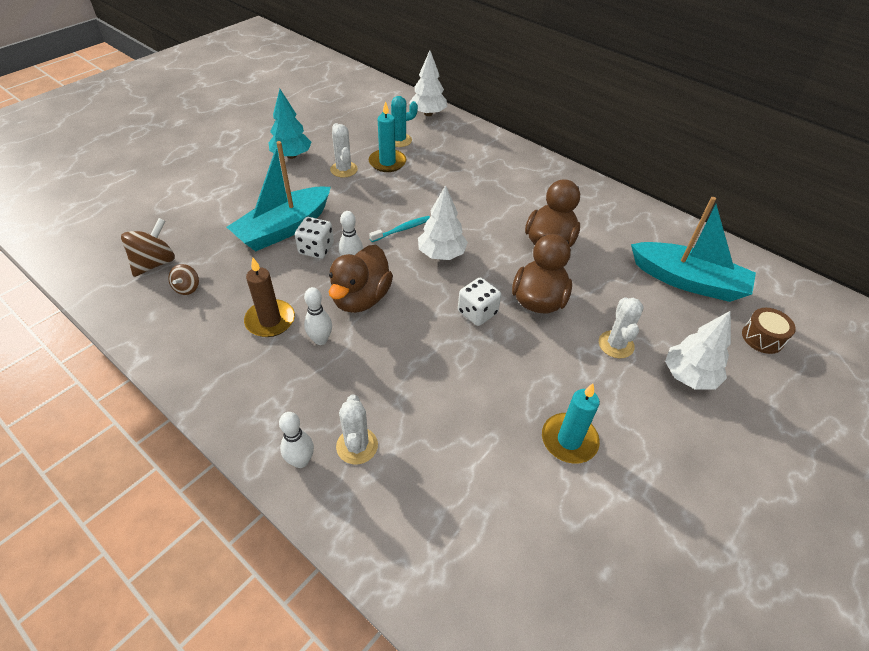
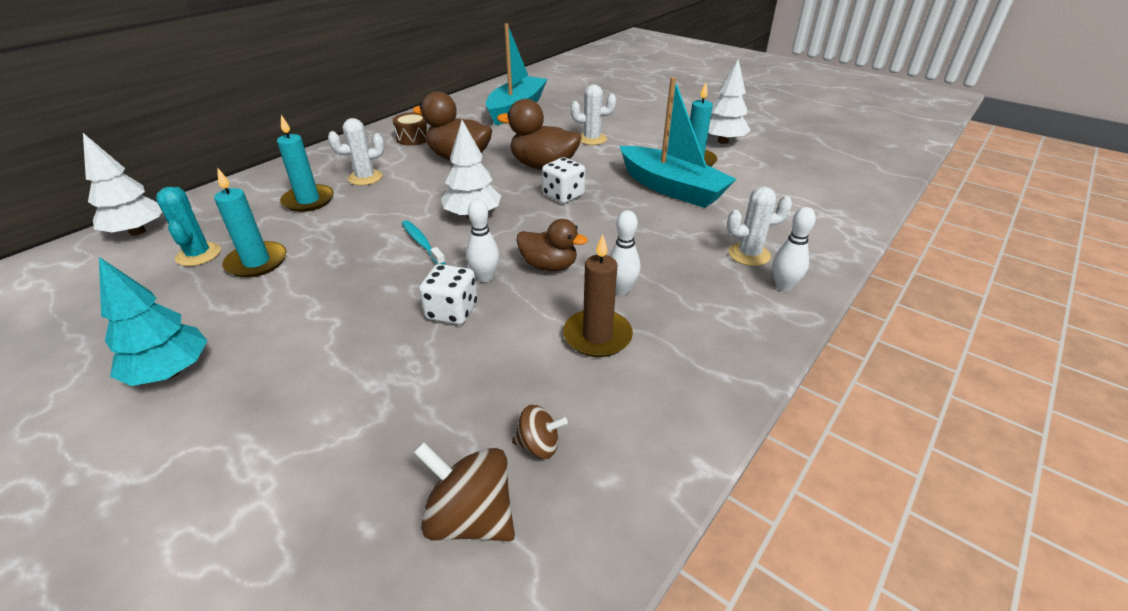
camera: 90 degrees left, 10 degrees down
(284, 228) = (396, 350): turquoise boat -> turquoise boat (671, 188)
(344, 169) = (254, 303): white cactus -> white cactus (365, 178)
(361, 298) = (549, 266): brown duck -> brown duck, size x0.65
(467, 169) = (308, 200): none -> turquoise candle
(689, 376) = (617, 118): white tree -> white tree (722, 141)
(762, 338) = (574, 94): brown drum -> brown drum (413, 138)

